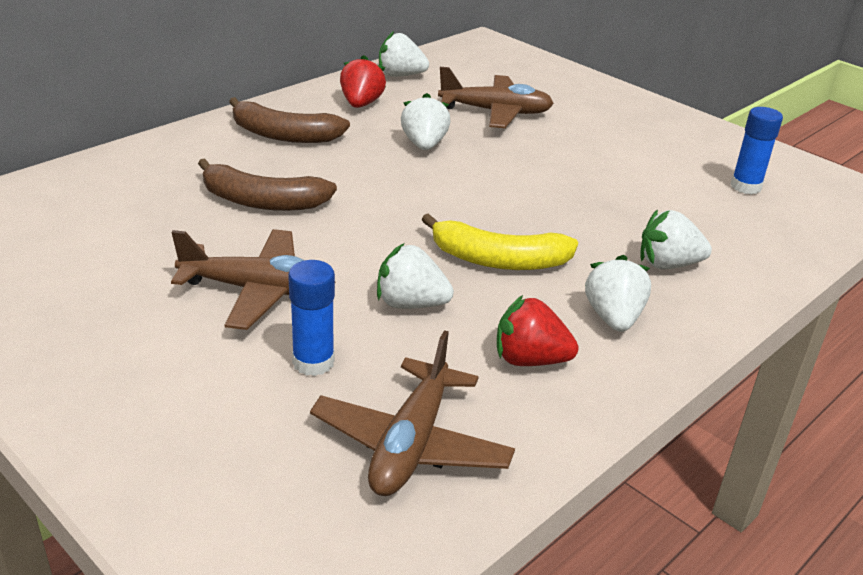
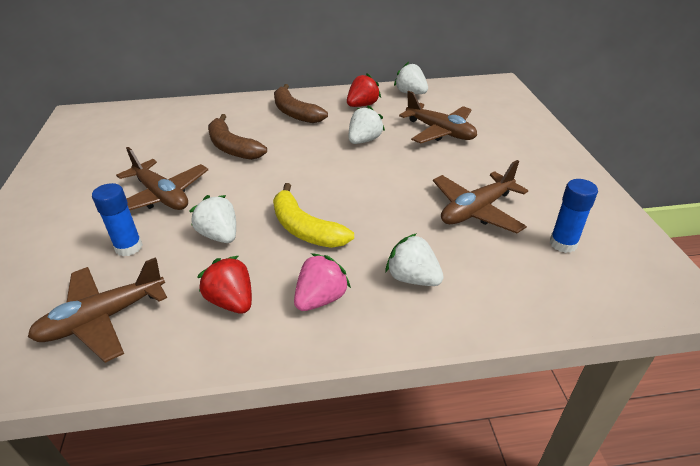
camera: 40 degrees right, 5 degrees up
(613, 318) = (321, 299): white strawberry -> pink strawberry
(639, 182) = (476, 210): none -> brown plane

